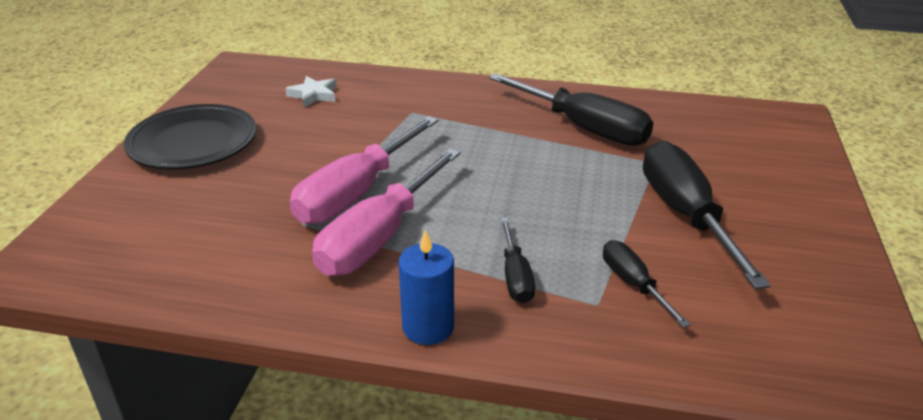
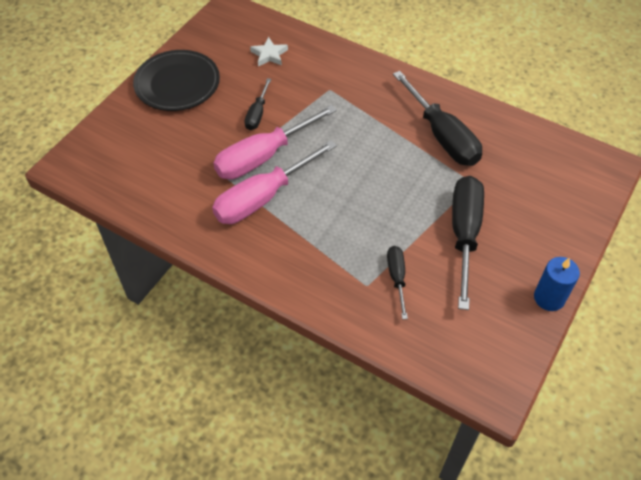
camera: 20 degrees right, 20 degrees up
(428, 327) = (263, 272): blue candle -> blue candle (549, 298)
(515, 277) = (329, 251): black screwdriver -> black screwdriver (257, 114)

